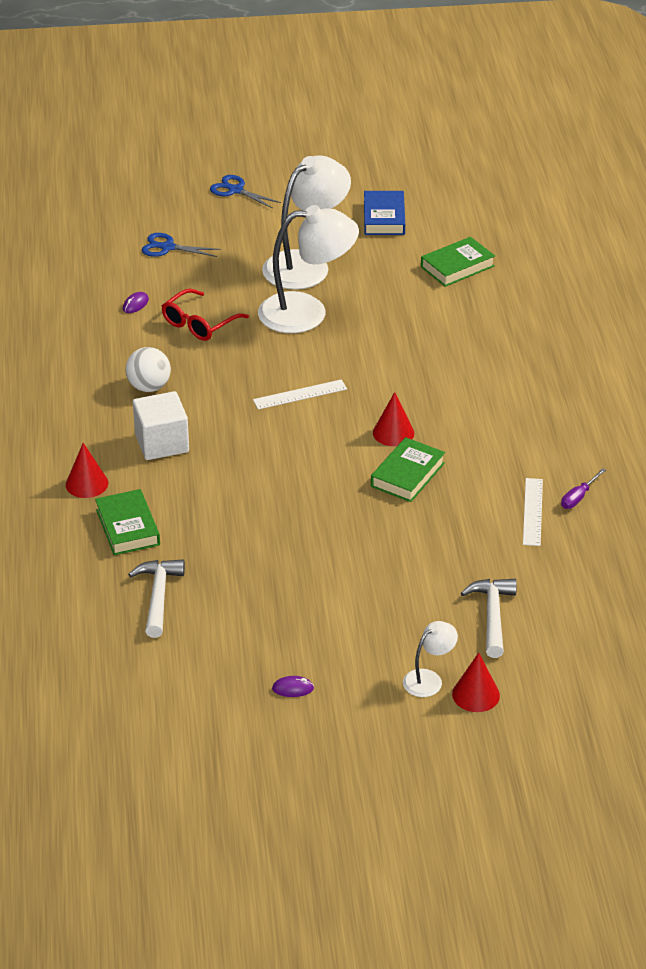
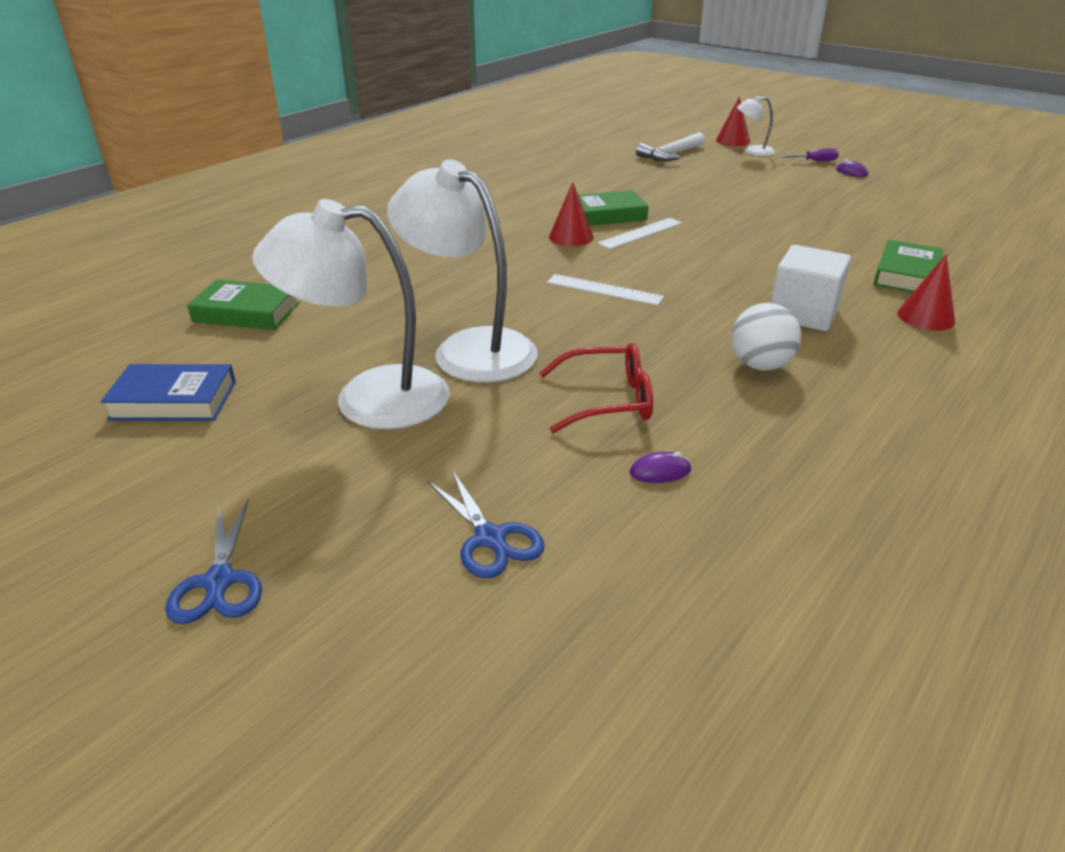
camera: 135 degrees left, 5 degrees down
(158, 596) = (915, 232): white hammer -> none
(384, 218) = (174, 400): blue book -> blue book turned 45 degrees clockwise
(533, 512) = (557, 174): white ruler -> white ruler (640, 233)
(578, 497) = (515, 169): purple screwdriver -> purple screwdriver (814, 161)

